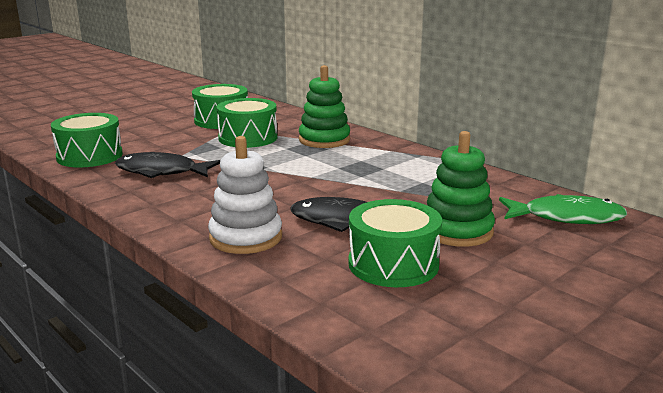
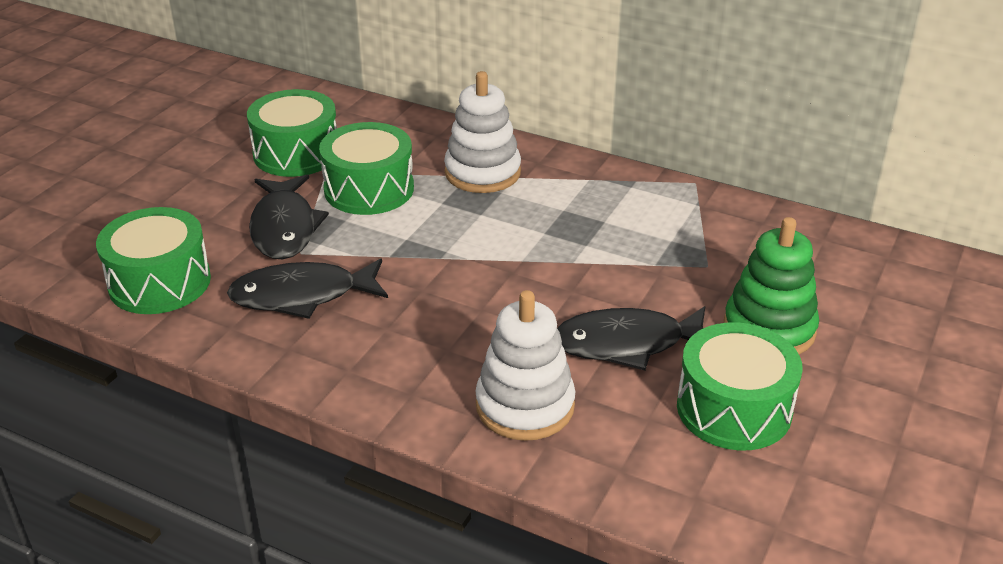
camera: 20 degrees left, 15 degrees up
(182, 146) = (284, 227): none -> black fish
(324, 140) = (482, 172): green stacking toy -> white stacking toy
(566, 217) = (875, 273): green fish -> none

